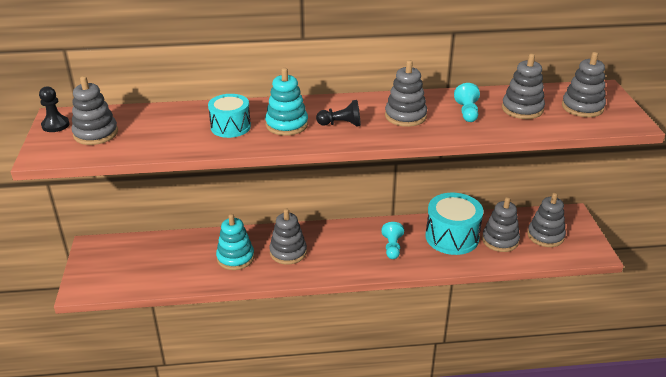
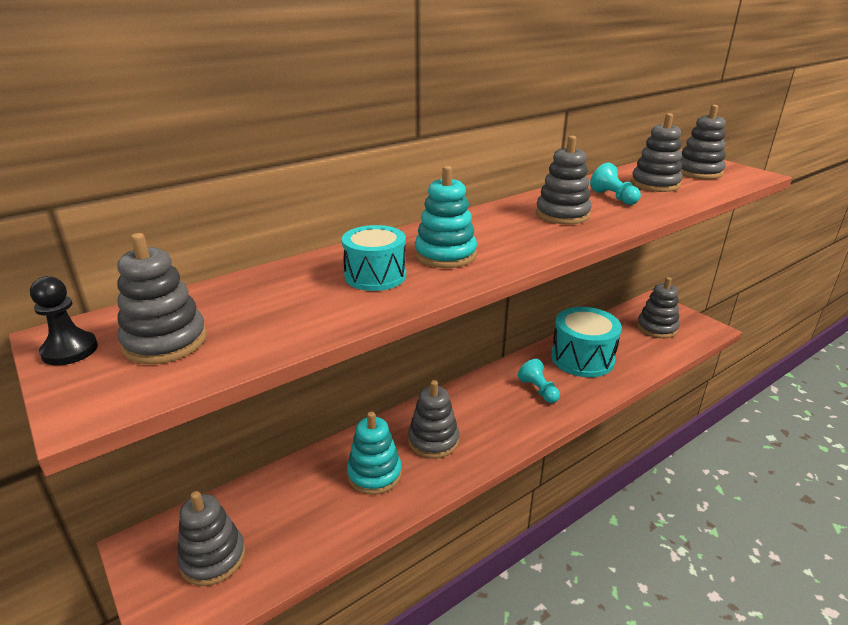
camera: 30 degrees left, 5 degrees down
(341, 124) = (508, 238): black pawn -> none
(500, 240) = (626, 346): grey stacking toy -> grey stacking toy (213, 558)

